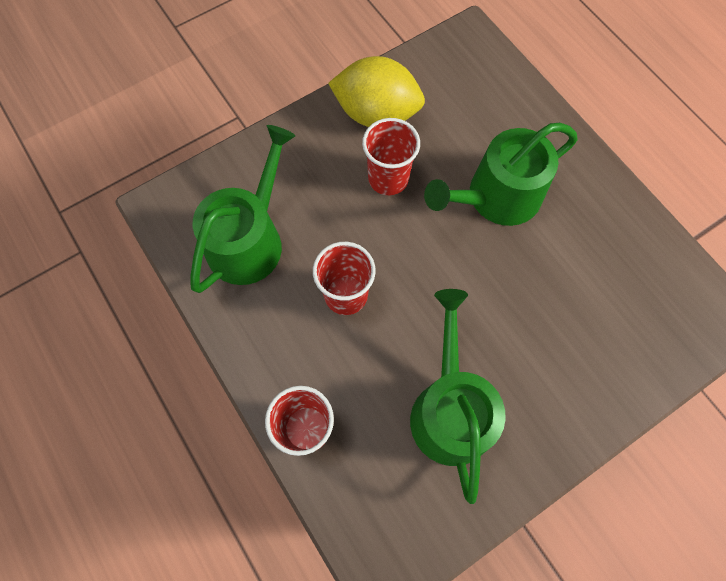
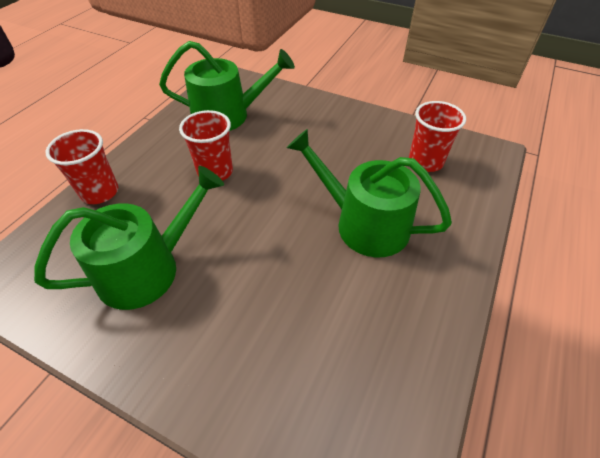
camera: 60 degrees right, 20 degrees down
(376, 114) = (372, 132): yellow lemon -> none
(388, 178) = (325, 157): red cup -> red cup (425, 161)

